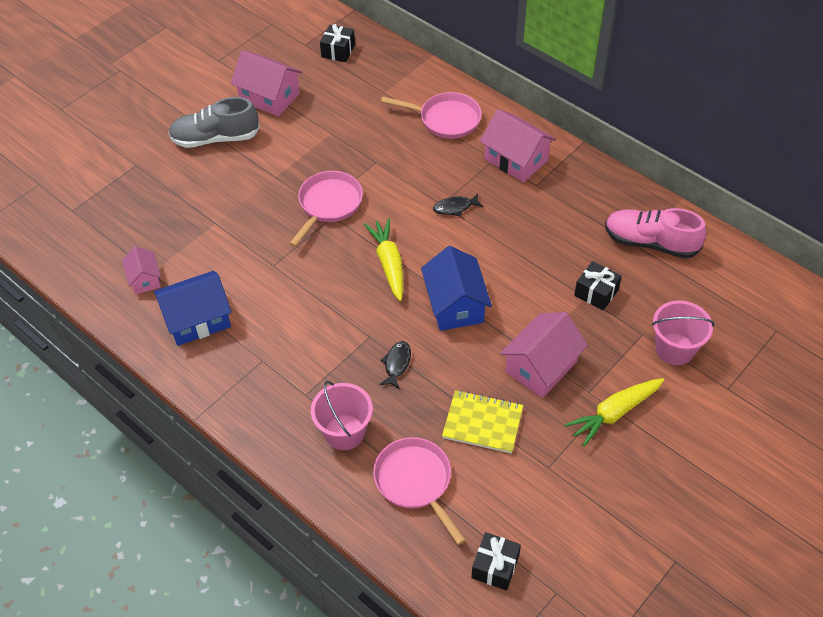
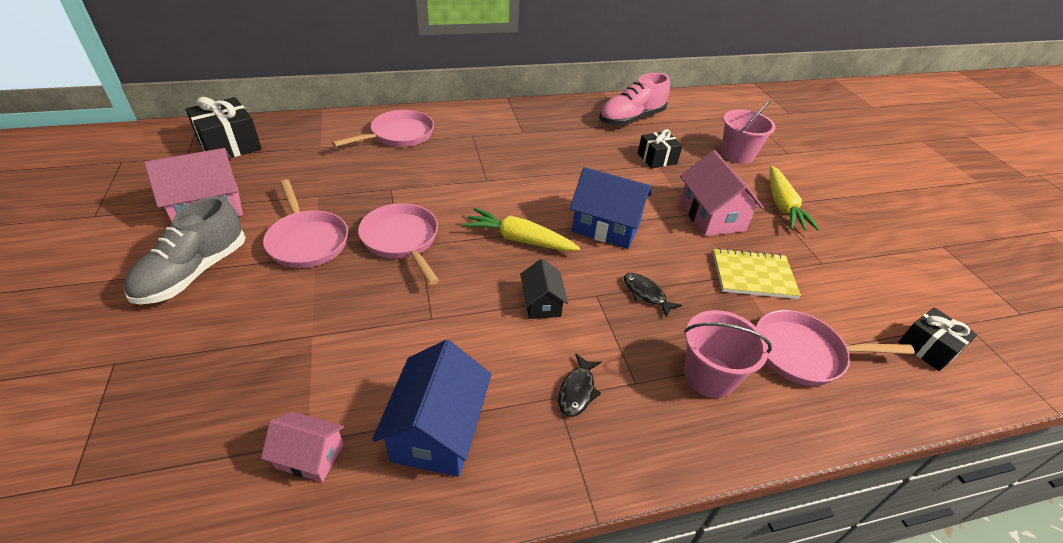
camera: 60 degrees left, 10 degrees down
(285, 162) = (307, 241): none -> pink pan
(335, 311) = (542, 303): none -> black house
(338, 51) = (229, 145): black gift -> black gift, size x1.56
(455, 207) = (499, 176): black fish -> black fish (577, 391)
(482, 423) = (753, 275): yellow notebook -> yellow notebook turned 45 degrees clockwise
(516, 159) = (486, 128): pink house -> none

